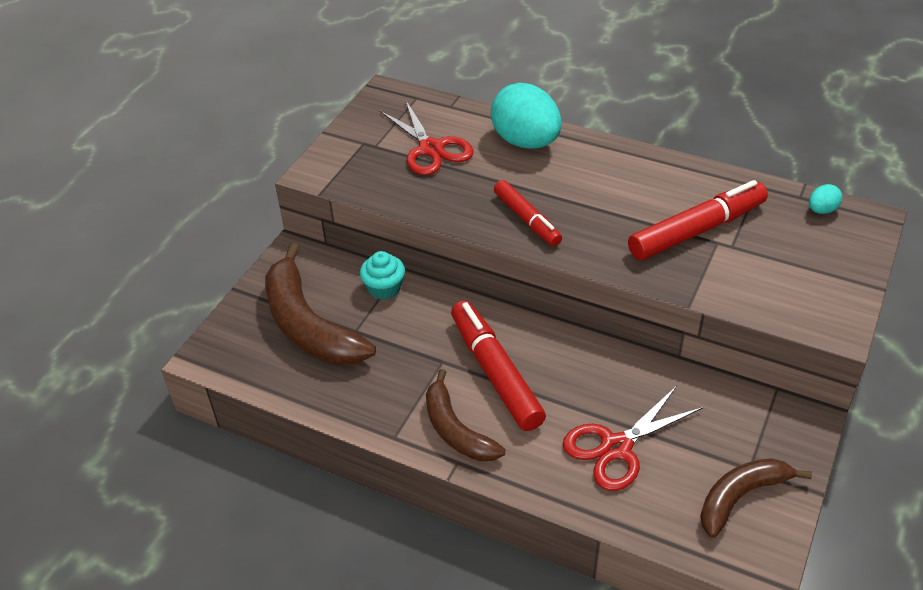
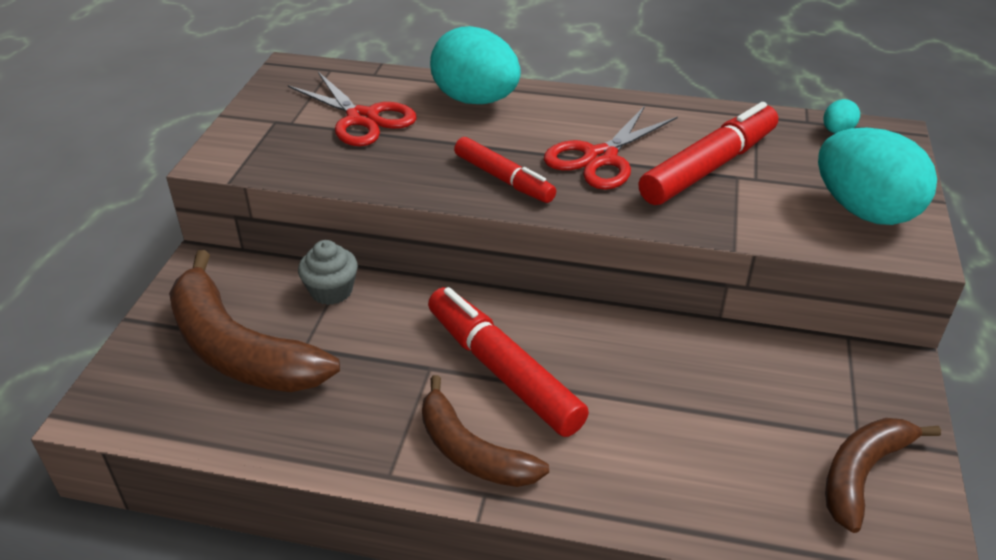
camera: 15 degrees left, 5 degrees down
(384, 288) = (331, 291): turquoise cupcake -> grey cupcake
(616, 447) = (686, 439): red scissors -> red scissors (600, 158)
(810, 288) = (864, 211): none -> turquoise egg

